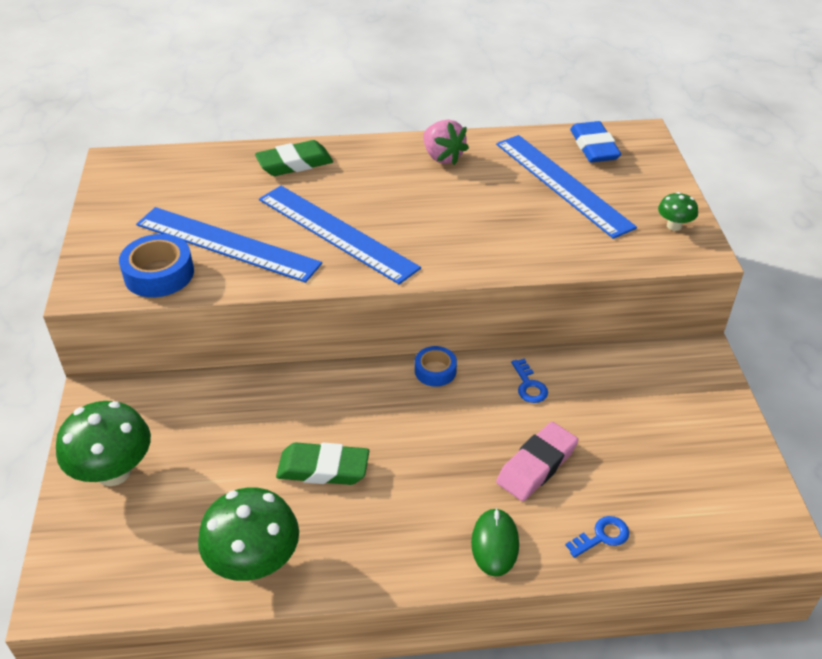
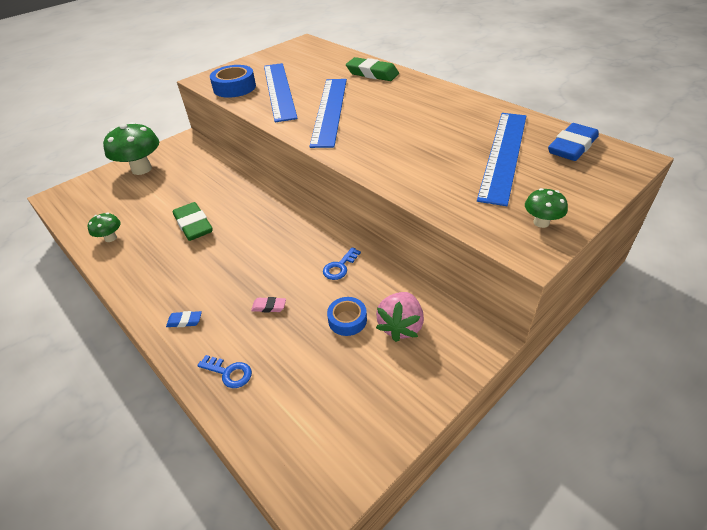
camera: 55 degrees right, 0 degrees up
(254, 562) = (111, 238): green mushroom -> green mushroom, size x0.50
(435, 371) = (310, 223): blue tape -> blue tape (347, 320)
(442, 157) = (454, 105): pink strawberry -> pink strawberry (400, 326)
(494, 543) = (185, 321): green mouse -> blue eraser
(536, 465) = (269, 307): pink eraser -> pink eraser, size x0.47

